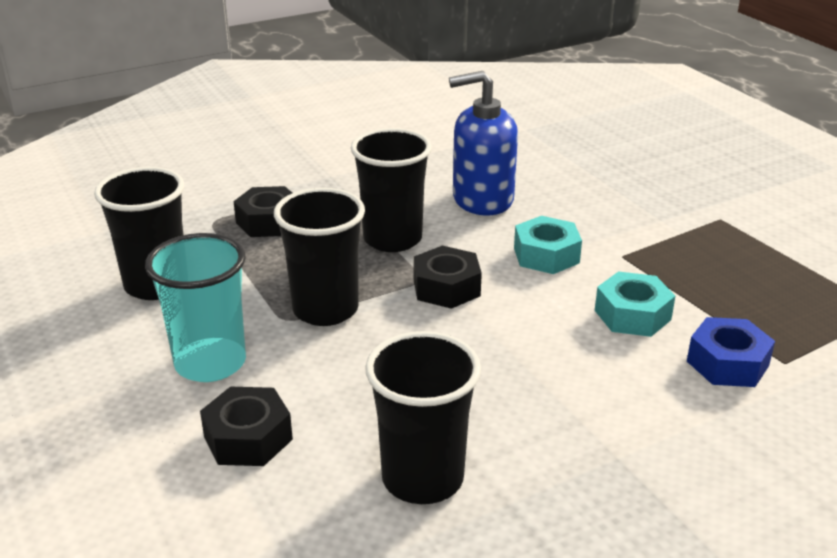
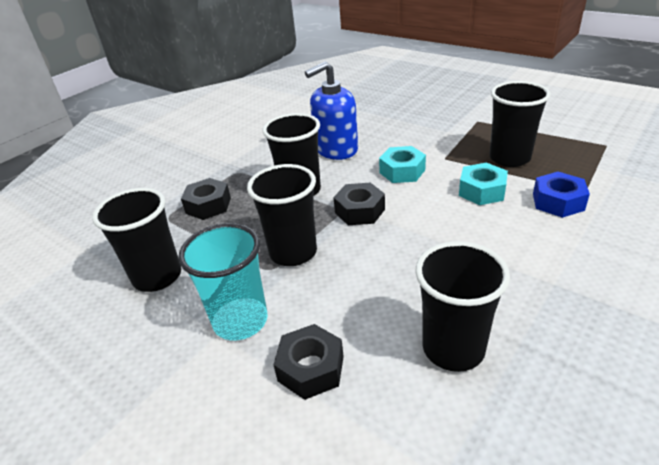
camera: 20 degrees left, 5 degrees up
(716, 284) = (509, 158): none -> black cup

